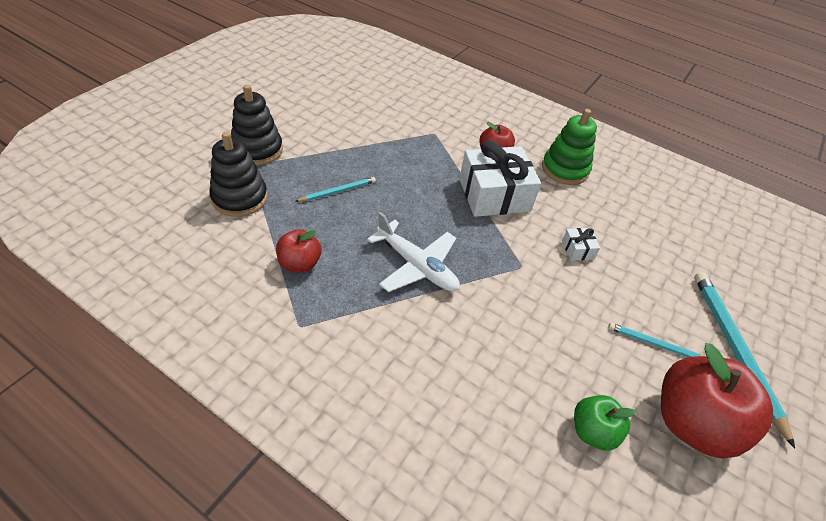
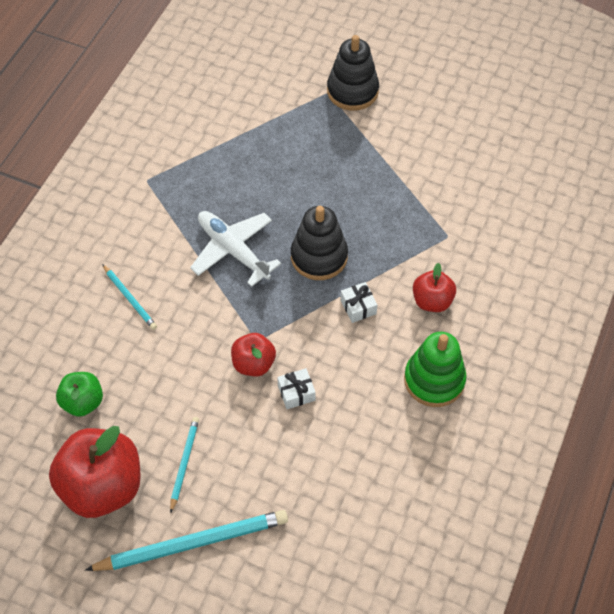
camera: 85 degrees right, 10 degrees up
(240, 198) = (279, 99): black stacking toy -> black stacking toy (319, 256)
(299, 264) = (212, 163): red apple -> red apple (253, 363)
(338, 191) = (314, 169): turquoise pencil -> turquoise pencil (130, 298)
(417, 266) = (233, 250): white plane -> white plane turned 105 degrees clockwise
(494, 195) = (358, 307): white gift -> white gift, size x0.43

